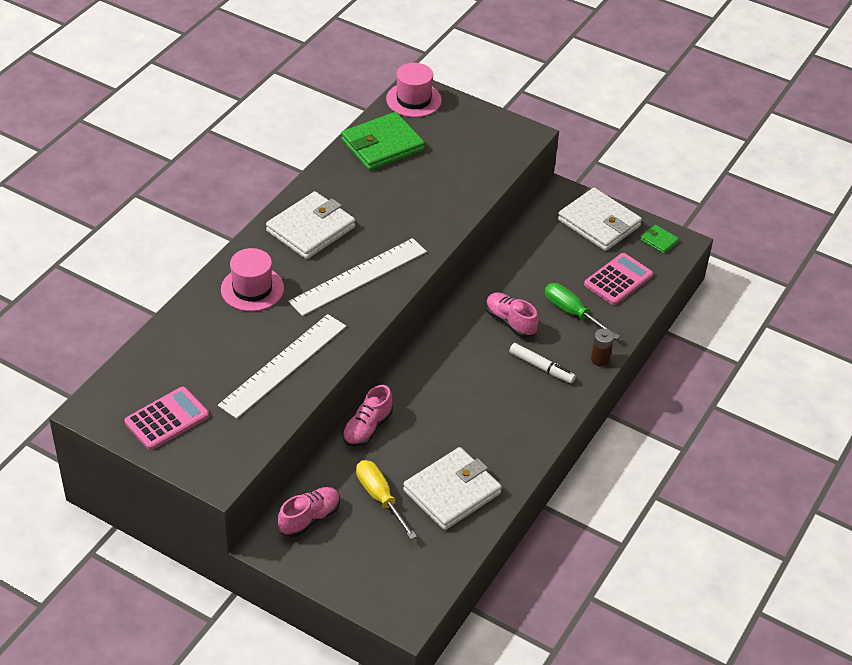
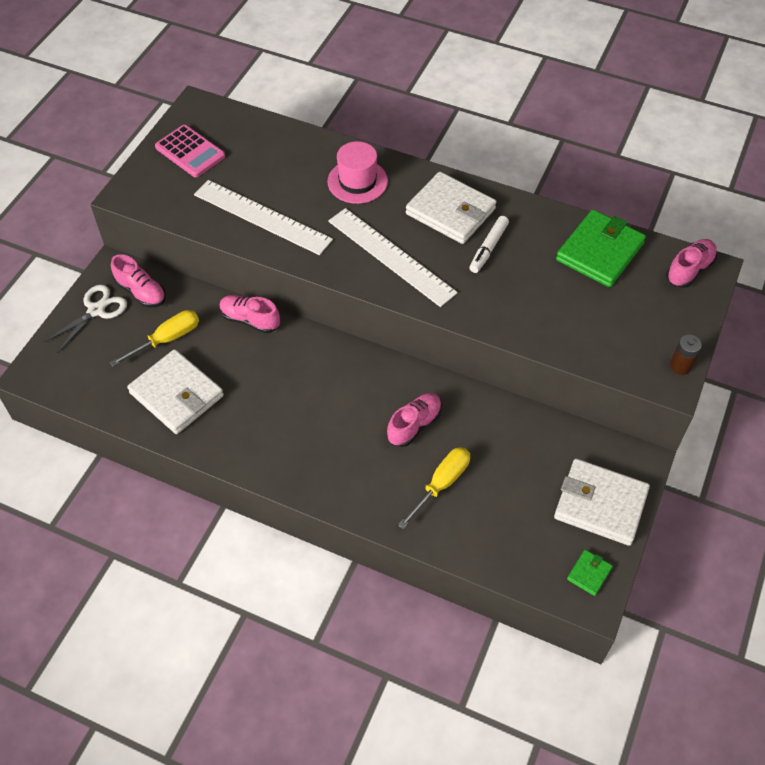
camera: 85 degrees right, 10 degrees up
(327, 560) = (96, 310): none -> white scissors
(382, 145) = (599, 251): green wallet -> green wallet turned 75 degrees clockwise
(413, 100) = (689, 270): pink hat -> pink shoe
(541, 367) = (352, 459): white marker -> white marker (488, 248)
(571, 312) = (442, 483): green screwdriver -> yellow screwdriver
(599, 223) = (600, 504): white wallet -> white wallet turned 75 degrees clockwise
(600, 359) = (374, 516): brown battery -> brown battery (680, 366)
(618, 280) = (507, 529): pink calculator -> none

